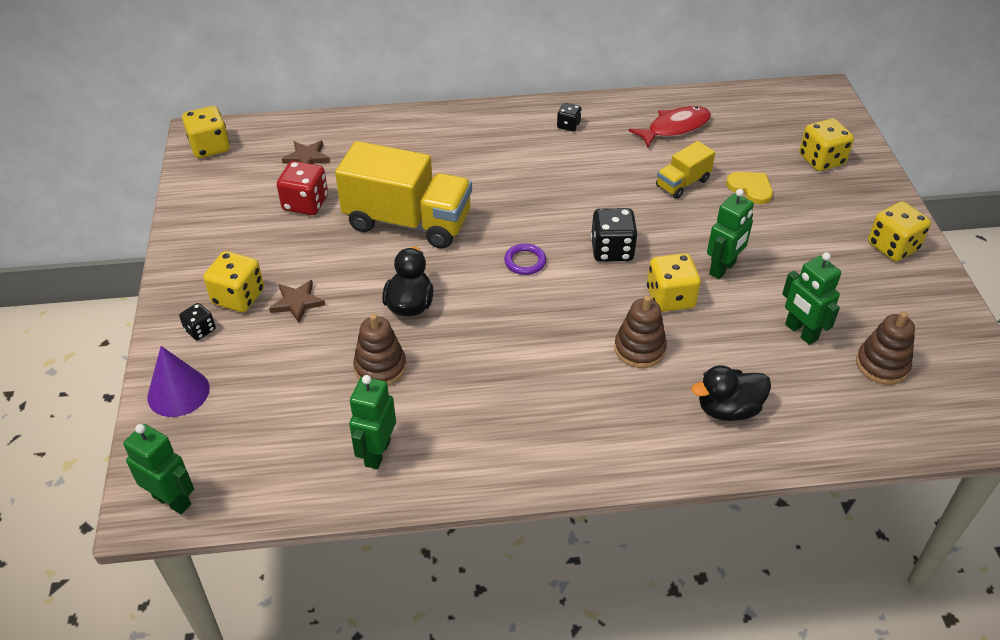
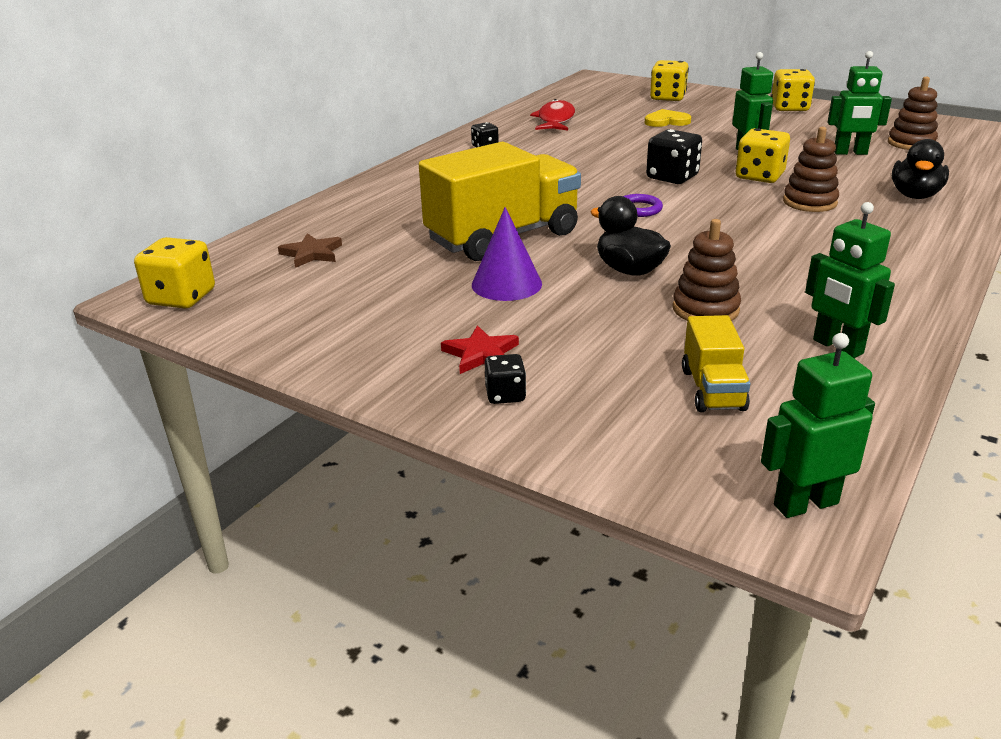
camera: 50 degrees left, 15 degrees down
(178, 392) = (602, 442): purple cone -> purple cone (506, 284)
(238, 297) = (481, 354): yellow dice -> red star
(297, 302) = (542, 323): brown star -> none
(305, 203) = (385, 274): red dice -> none
(682, 183) = (626, 136): yellow truck -> yellow truck (713, 389)

